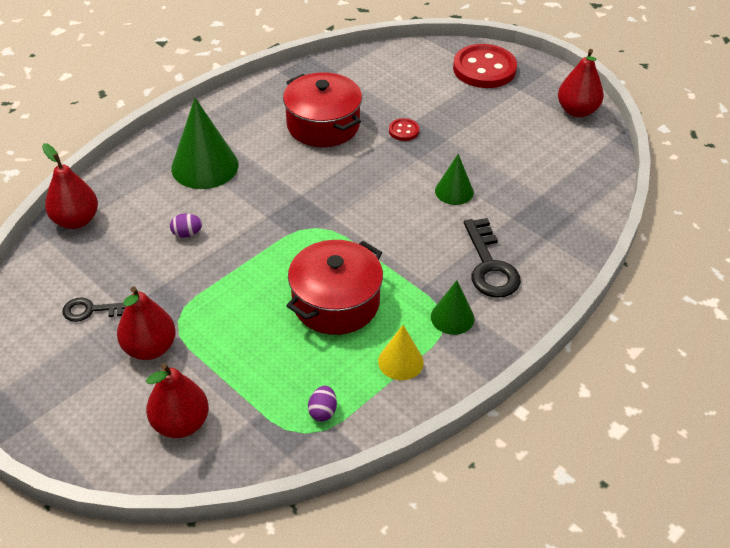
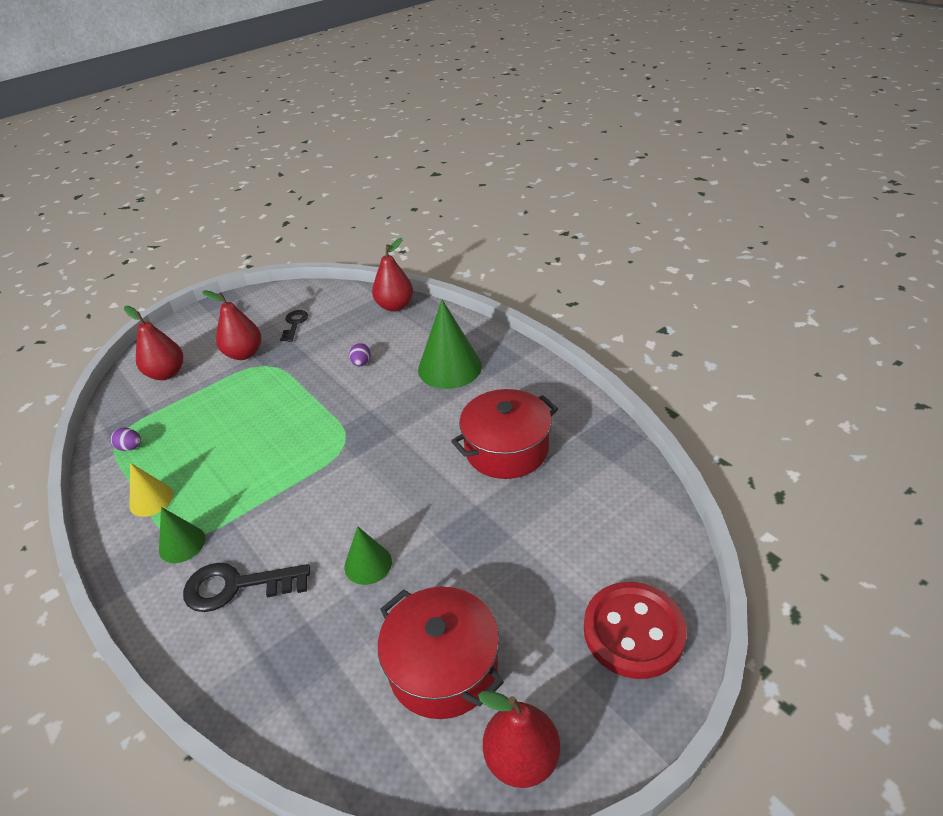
camera: 100 degrees right, 5 degrees down
(336, 302) = (241, 456): red pot -> red pot (443, 667)
(404, 131) = (489, 522): red button -> none

